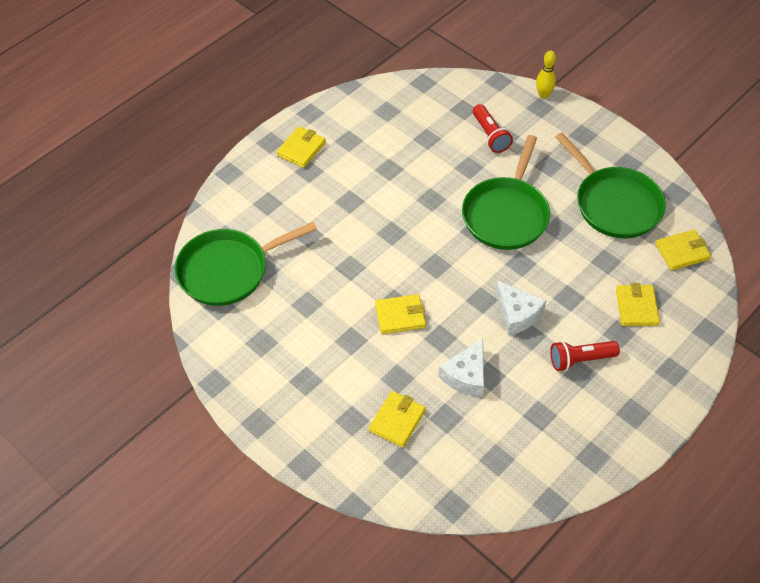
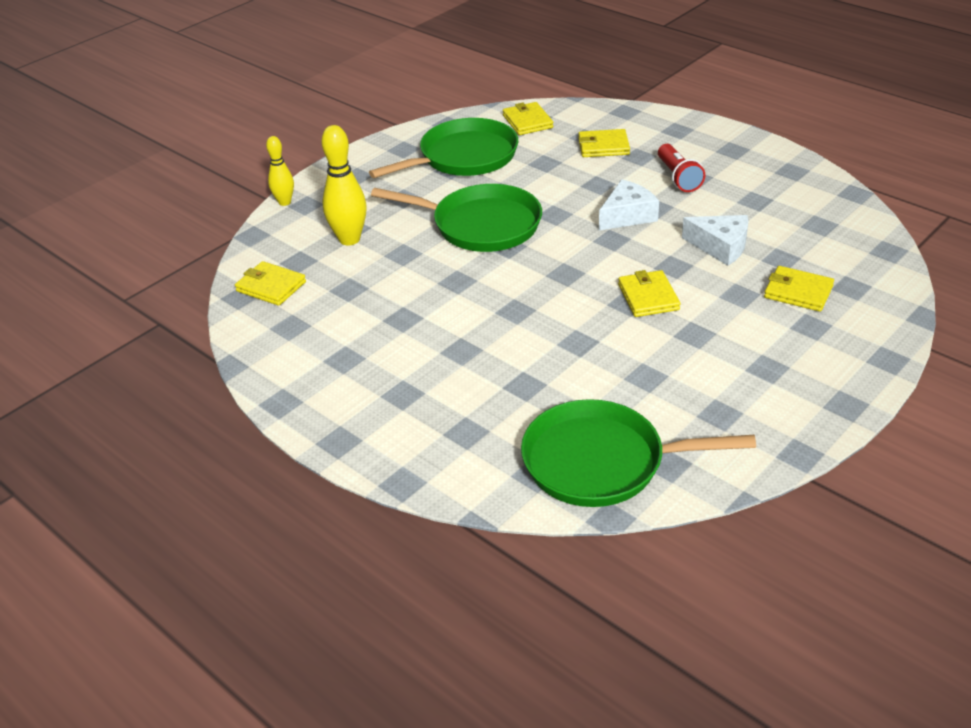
camera: 90 degrees left, 15 degrees down
(228, 270) = (600, 462): green pan -> green pan turned 120 degrees clockwise
(301, 149) = (357, 405): yellow wallet -> yellow wallet (271, 286)
(490, 135) = (349, 239): red flashlight -> yellow bowling pin

